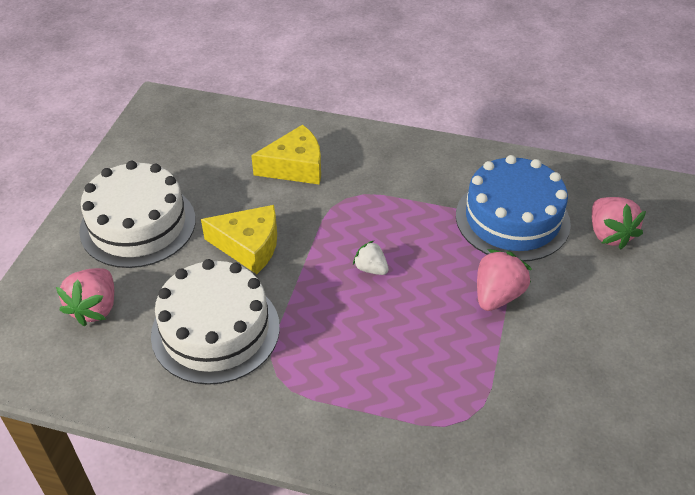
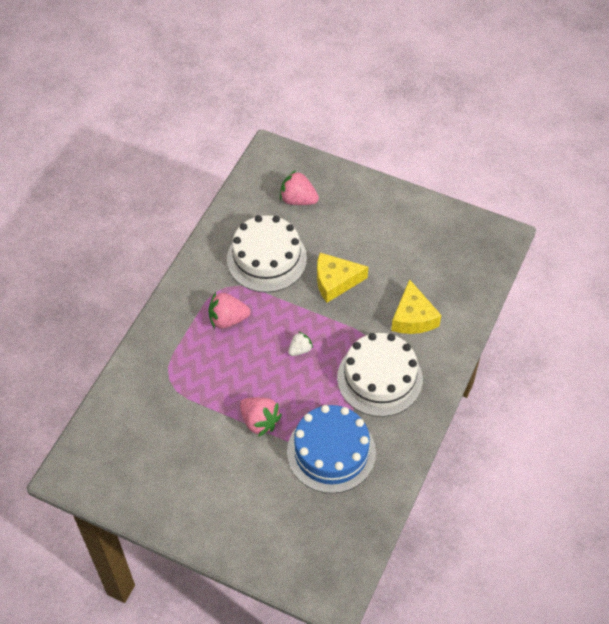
camera: 100 degrees right, 10 degrees up
(138, 225) = (367, 221): white cake -> white cake (379, 378)
(249, 246) = (335, 281): yellow cheese -> yellow cheese turned 60 degrees clockwise
(609, 234) = (302, 516): pink strawberry -> pink strawberry (227, 319)

